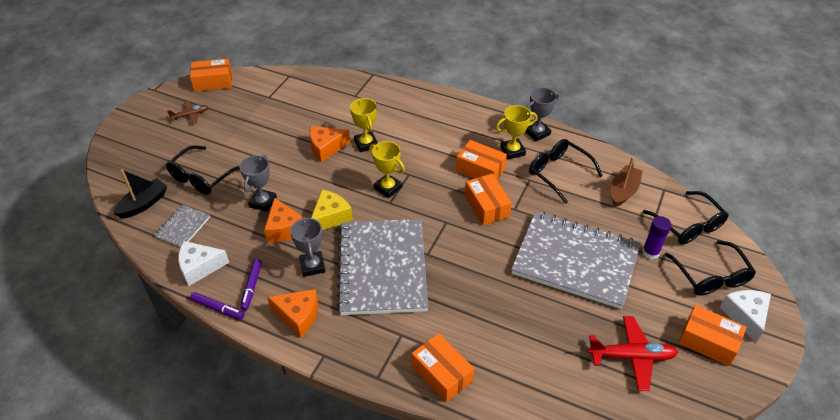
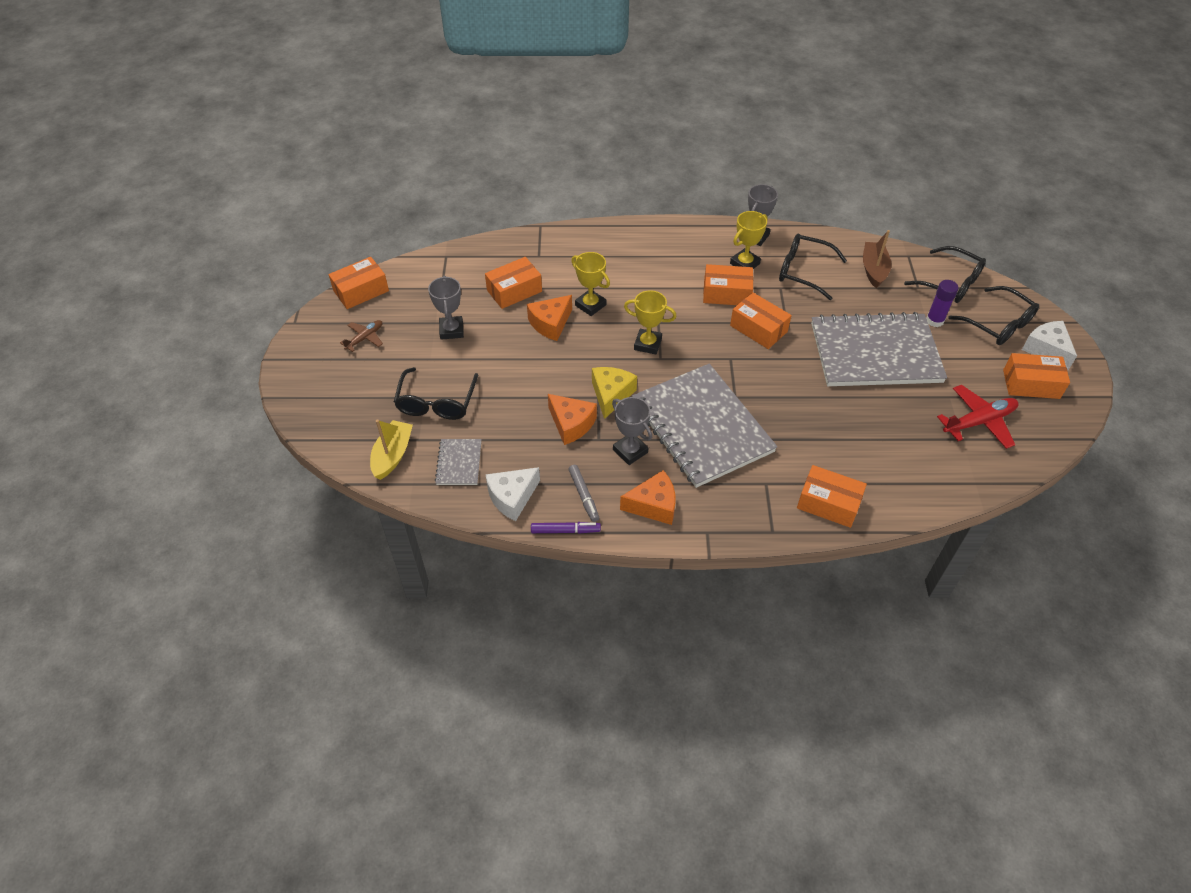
camera: 25 degrees left, 5 degrees up
(143, 204) = (392, 455): black boat -> yellow boat
(251, 287) = (583, 496): purple marker -> grey marker
(263, 202) = (527, 405): grey trophy -> grey trophy (451, 330)
(318, 115) = (514, 291): none -> orange box

